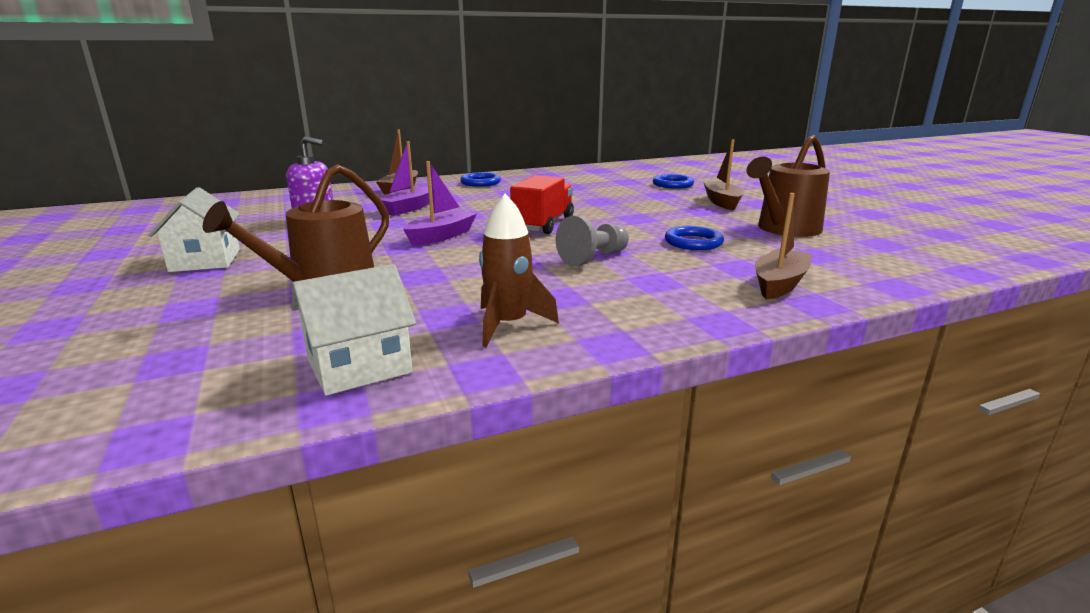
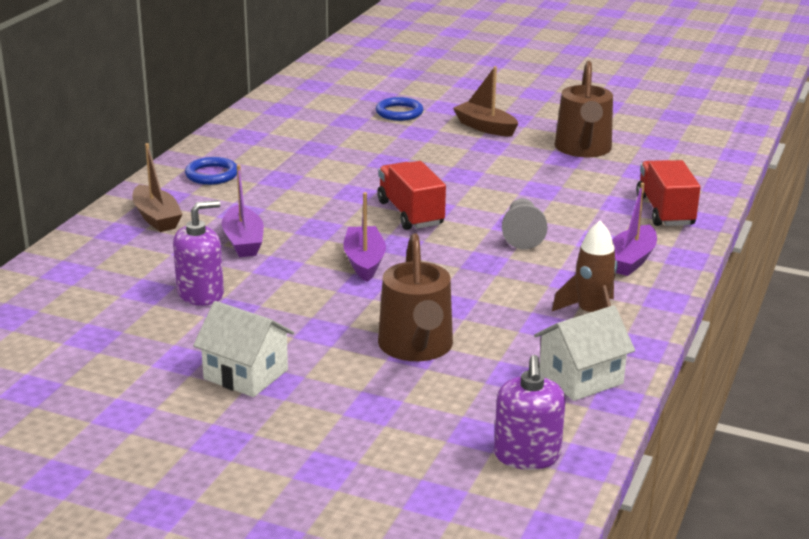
camera: 45 degrees left, 5 degrees up
(137, 401) = (527, 455): none -> purple soap dispenser
(359, 366) = (580, 378): white house -> white house turned 45 degrees clockwise
(651, 304) = (631, 260): none -> purple boat
(693, 242) = (552, 190): blue ring -> none
(779, 284) = (665, 211): brown boat -> red truck

